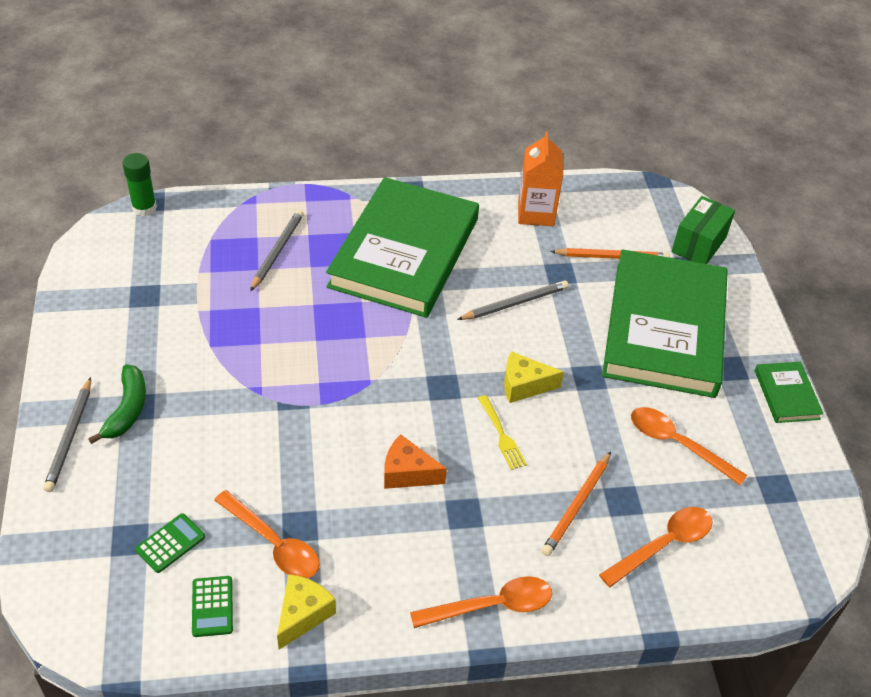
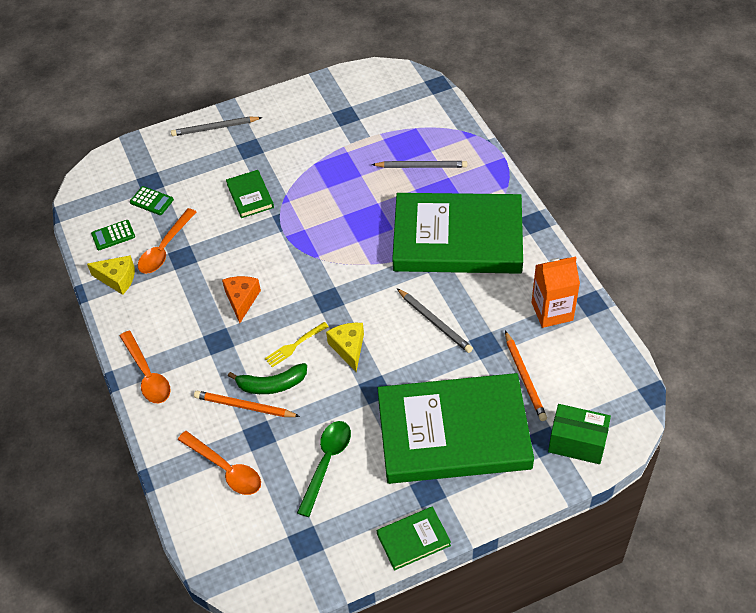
camera: 80 degrees right, 5 degrees up
(127, 409) = (245, 144): green banana -> green banana (272, 385)
(144, 208) = (429, 84): green glue stick -> none
(228, 425) = (250, 196): none -> green book
(677, 444) = (327, 462): orange spoon -> green spoon

